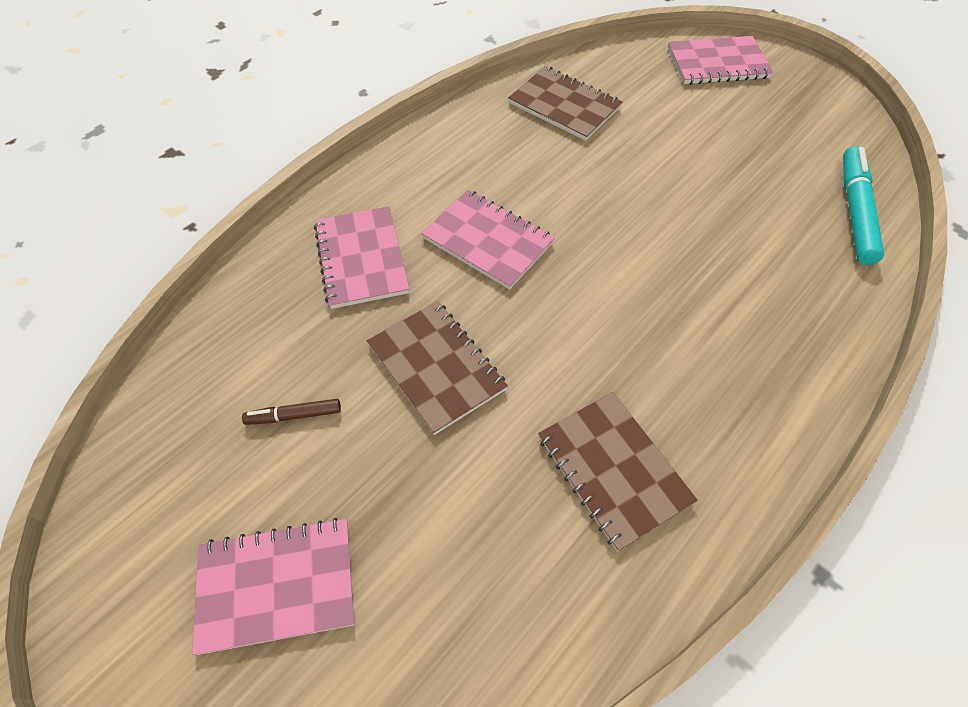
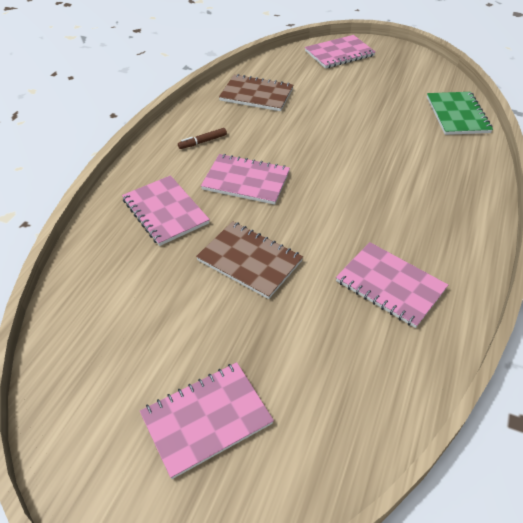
camera: 20 degrees left, 10 degrees down
(294, 415) = (166, 316): brown marker -> brown marker (203, 142)
(613, 469) = (390, 285): brown notebook -> pink notebook
(855, 212) = (457, 115): turquoise marker -> green notebook

